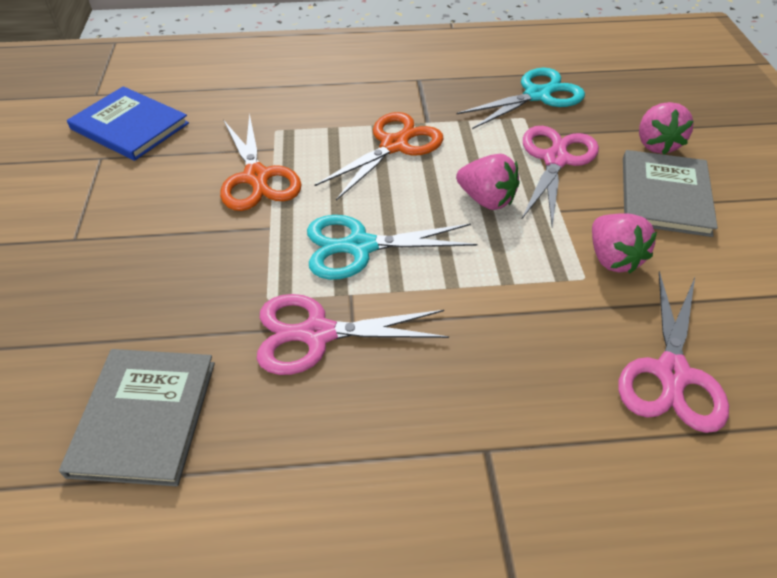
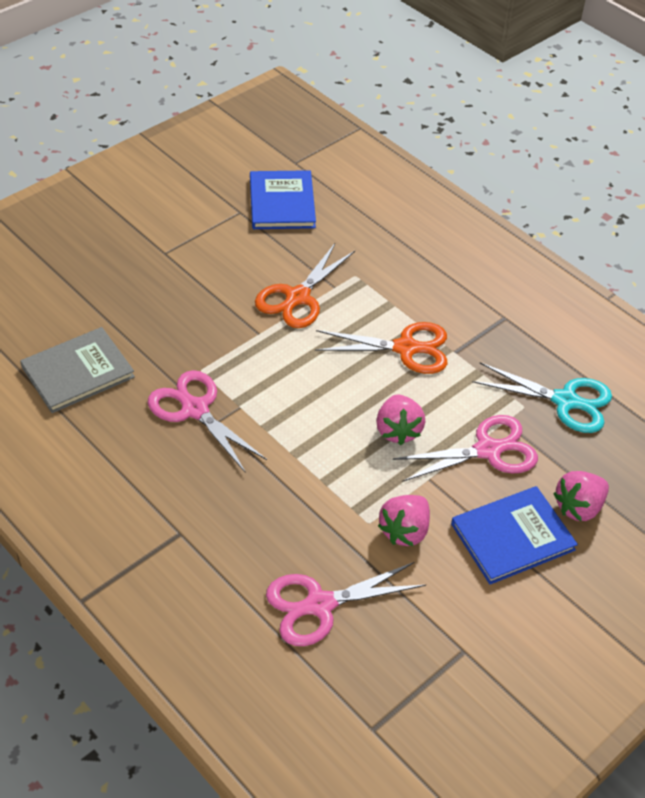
camera: 50 degrees right, 0 degrees up
(360, 246) = (285, 388): turquoise scissors -> none
(664, 195) = (512, 537): grey book -> blue book

